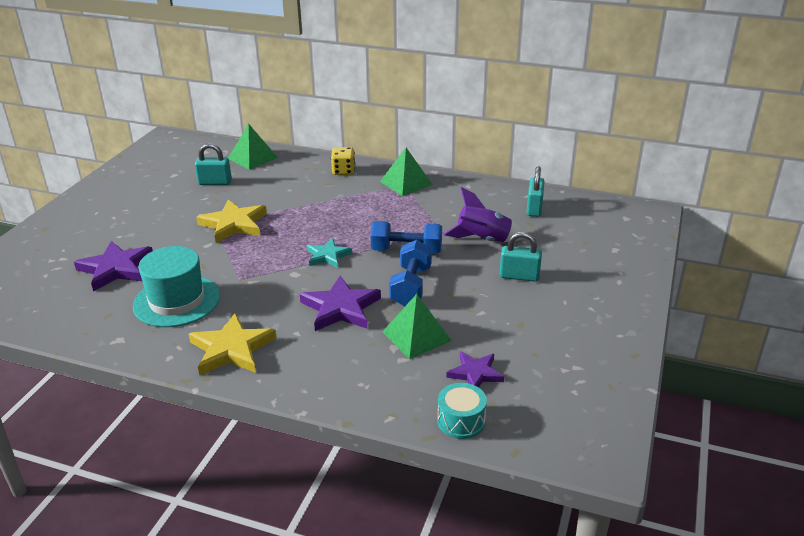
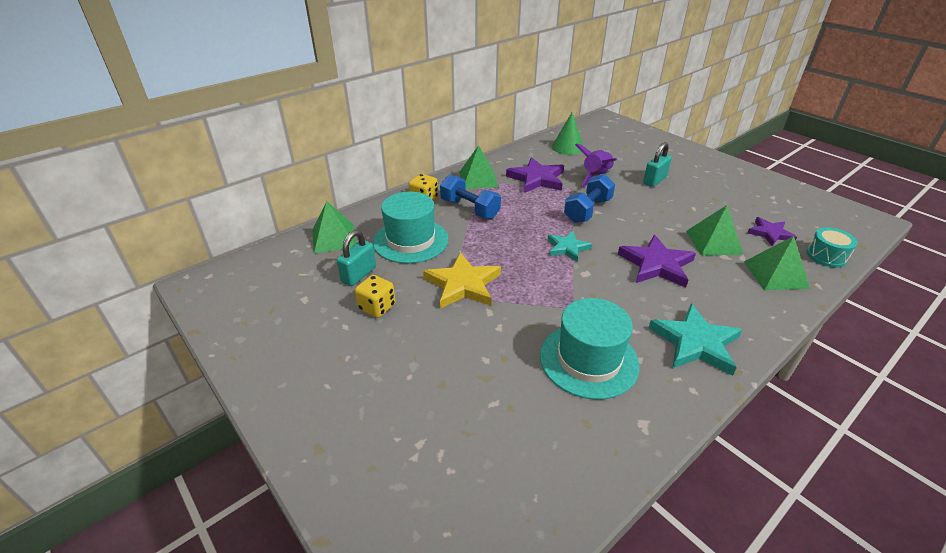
camera: 60 degrees left, 5 degrees up
(116, 269) = (486, 395): purple star -> purple star (537, 179)
(182, 201) = (377, 307): none -> yellow dice
(231, 349) = (695, 343): yellow star -> turquoise star
(275, 186) = (410, 240): none -> turquoise hat
(385, 385) = (775, 274): none -> green pyramid
(411, 286) = (642, 224): blue dumbbell -> blue dumbbell (470, 209)
(534, 208) = (567, 147): turquoise padlock -> green cone

